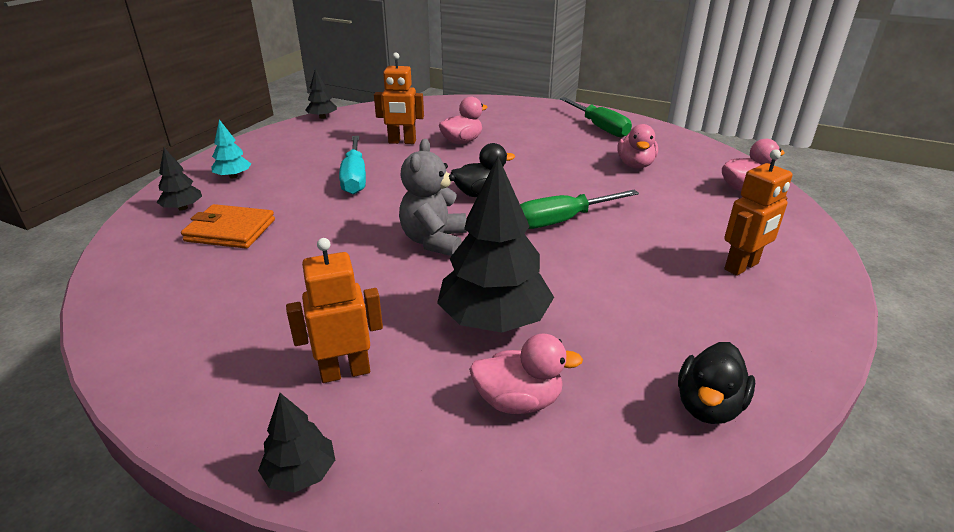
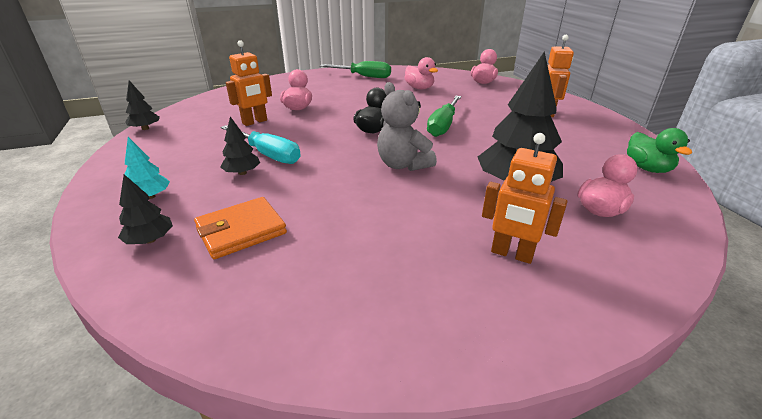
camera: 45 degrees left, 0 degrees up
(301, 473) = (609, 315): black tree -> black tree (242, 173)
(345, 371) = (511, 254): orange robot -> orange robot turned 90 degrees counterclockwise
(708, 406) = (647, 168): black duck -> green duck

